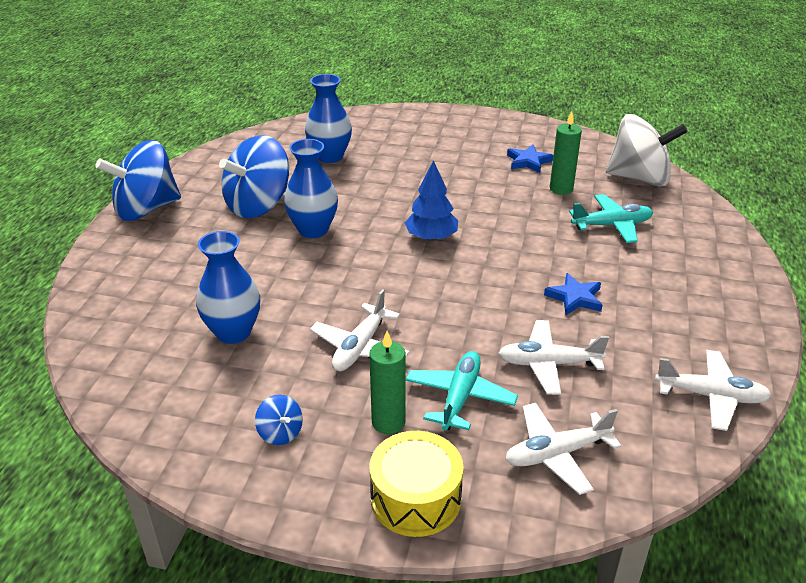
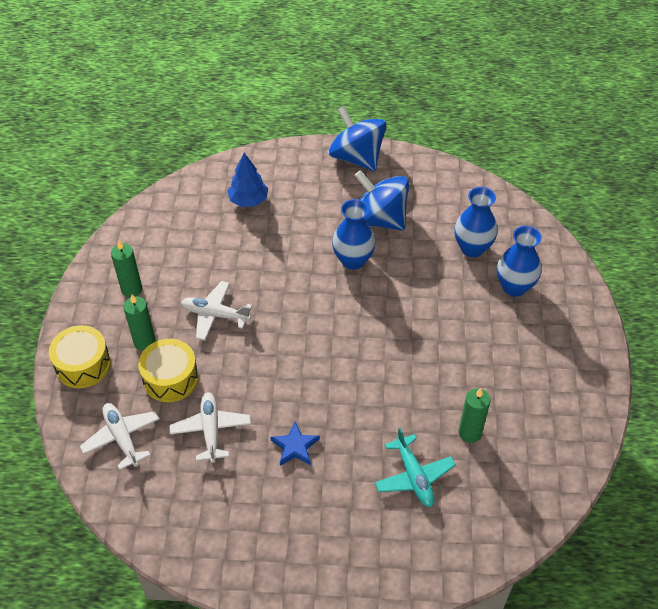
camera: 80 degrees right, 15 degrees up
(233, 332) = (222, 244): blue vase -> blue vase (514, 287)
(280, 433) = (132, 289): blue spinning top -> green candle
(431, 237) = (360, 339): blue tree -> blue tree (248, 200)
(460, 397) = (170, 378): turquoise plane -> yellow drum
(528, 161) = (515, 403): blue star -> none
(639, 178) = (513, 504): white spinning top -> none
(711, 396) = (186, 540): white plane -> none

